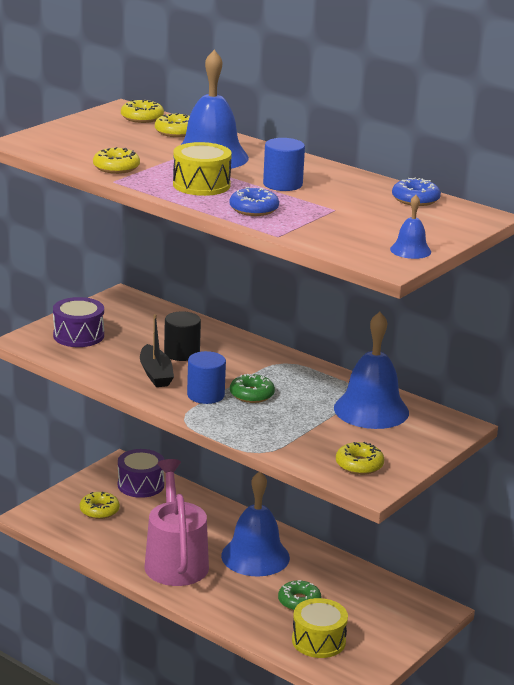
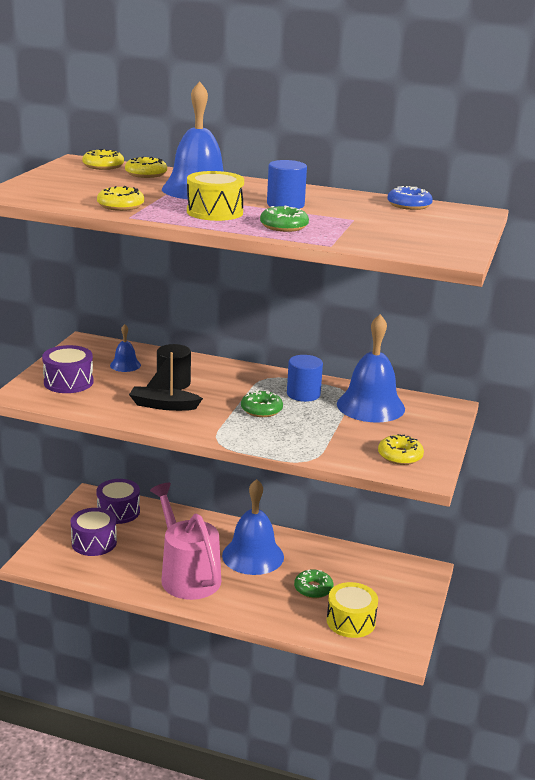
camera: 20 degrees left, 0 degrees up
(99, 510) = (94, 542): yellow donut -> purple drum
(156, 374) = (163, 405): black boat -> black boat turned 135 degrees clockwise
(205, 395) = (222, 417): blue cylinder -> blue cylinder (303, 394)
(254, 209) = (284, 226): blue donut -> green donut
(410, 250) = (456, 244): blue bell -> blue bell (125, 365)

